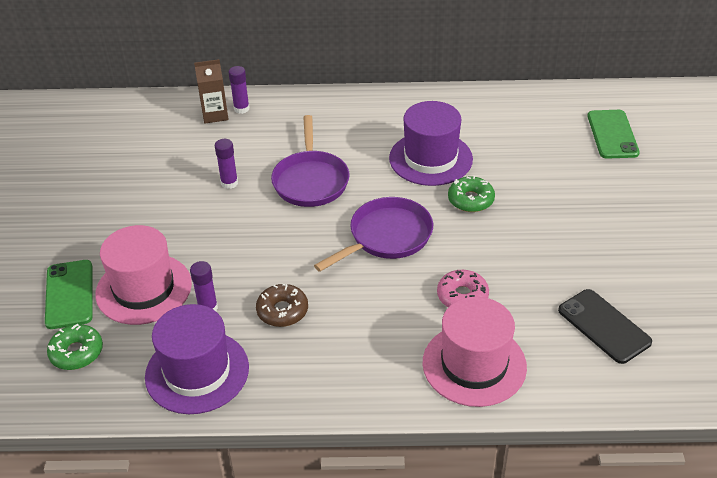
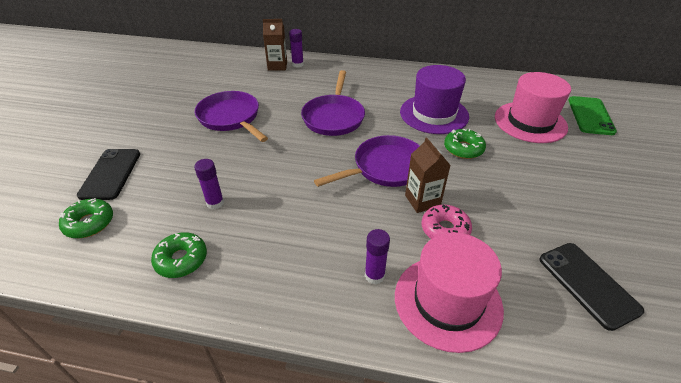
camera: 10 degrees right, 0 degrees up
(69, 294) = (111, 174): green phone -> black phone
(144, 289) = (170, 179): pink hat -> pink hat (530, 122)
(183, 200) = (231, 118): none -> purple pan
(197, 372) = (181, 259): purple hat -> green donut
(229, 183) = (270, 110): purple glue stick -> purple glue stick (374, 275)
(282, 311) = (277, 216): brown donut -> none
(434, 269) = (422, 201): none -> brown carton

